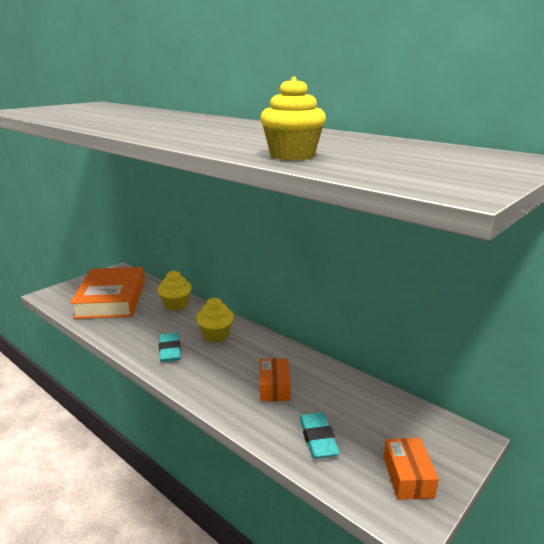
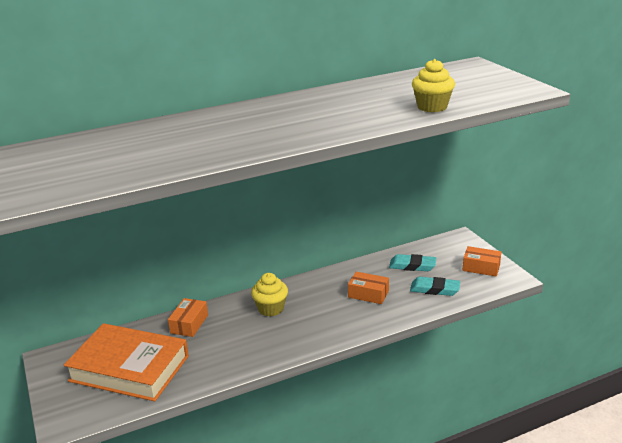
camera: 65 degrees left, 5 degrees up
(170, 350) = (277, 338): turquoise eraser -> turquoise eraser (412, 266)
(176, 305) = (189, 324): yellow cupcake -> orange box

